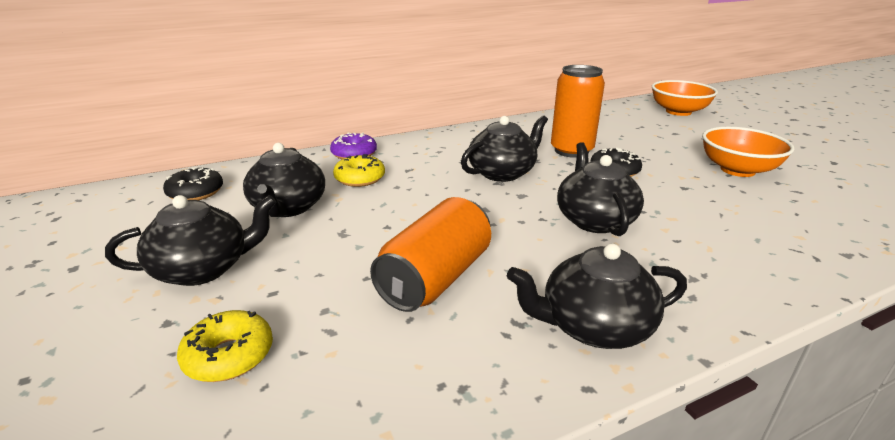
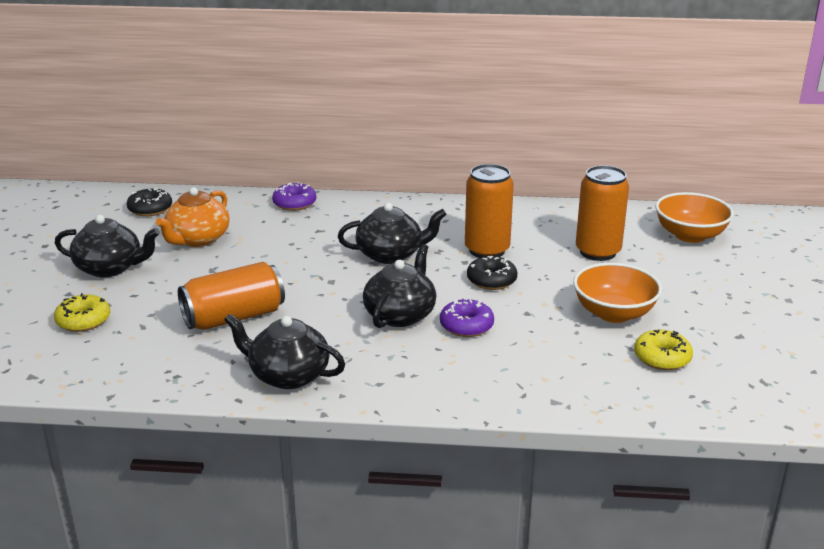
camera: 30 degrees right, 0 degrees up
(288, 207) = (197, 239): black teapot -> orange teapot
(360, 178) = (272, 228): yellow donut -> yellow donut (662, 358)
(646, 133) = (598, 252): none -> orange can
(662, 212) = (466, 326): none -> purple donut

